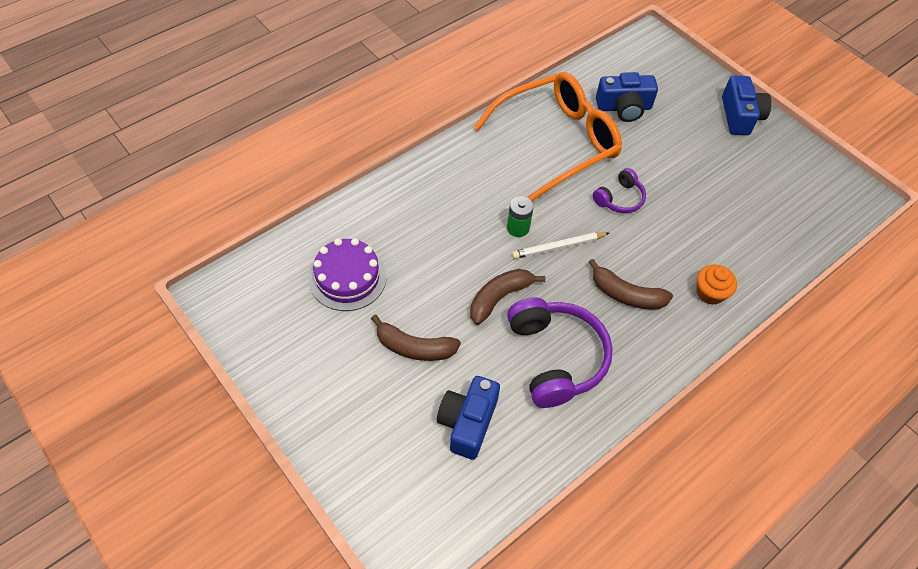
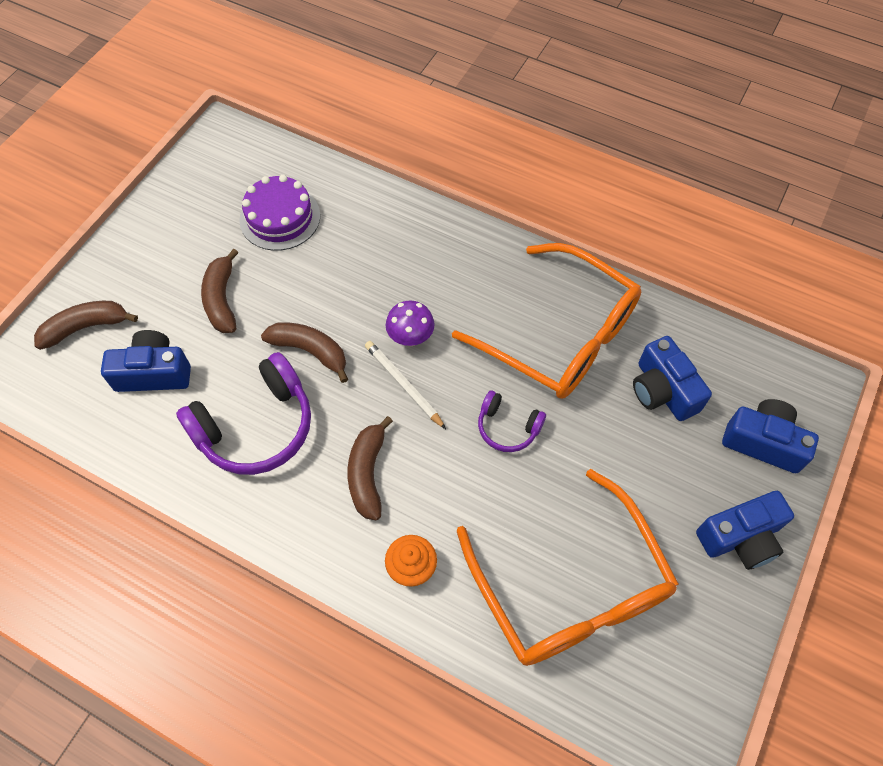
camera: 70 degrees right, 5 degrees up
(388, 470) = (86, 327): none -> brown banana
(518, 228) = (410, 338): green battery -> purple mushroom
(680, 78) = (763, 442): none -> blue camera
(749, 210) = (570, 587): none -> orange glasses

